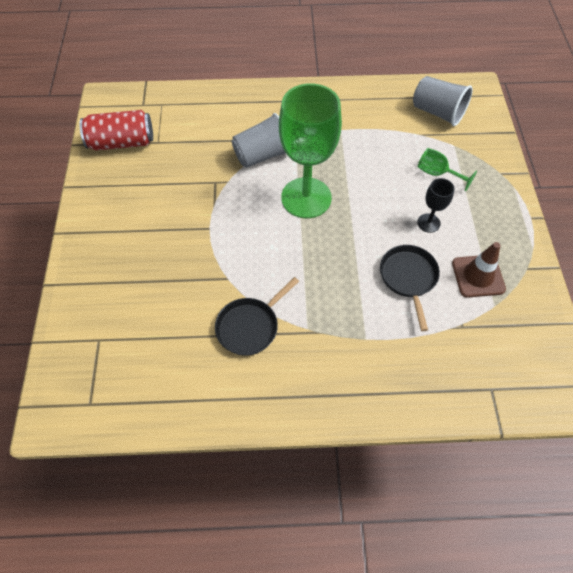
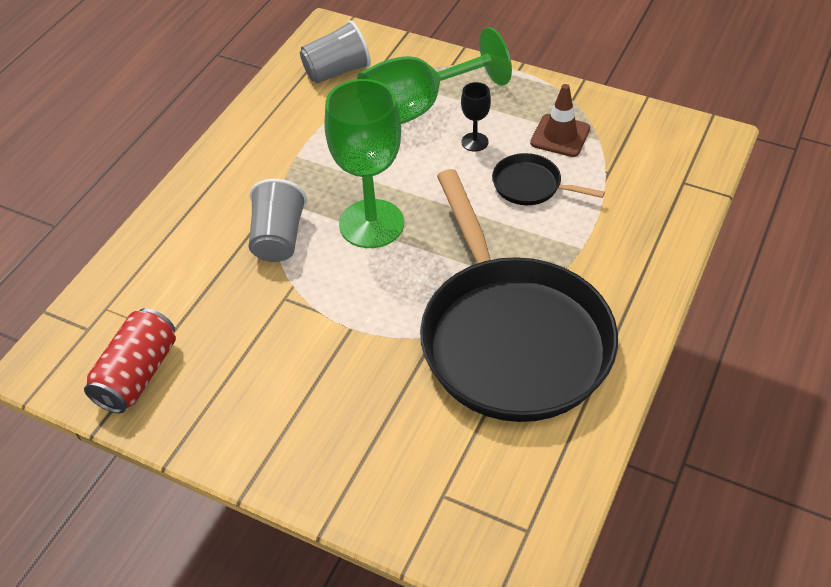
camera: 60 degrees left, 10 degrees down
(250, 326) = (511, 338): black pan -> black pan, size x2.47
(437, 173) = (417, 108): green goblet -> green goblet, size x2.25

